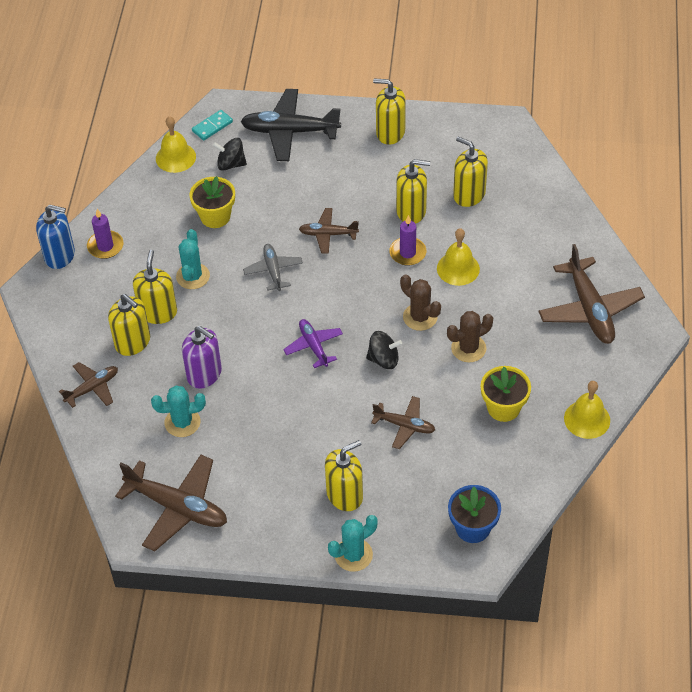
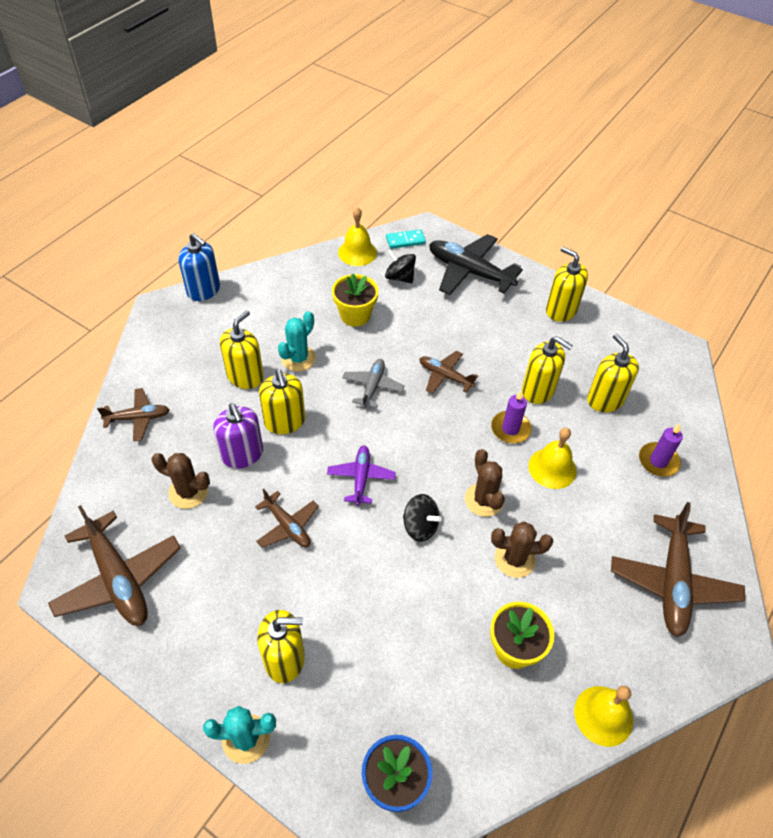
camera: 25 degrees right, 0 degrees up
(105, 246) = (245, 299): purple candle -> purple candle (658, 461)
(133, 342) = (204, 393): yellow soap dispenser -> yellow soap dispenser (285, 421)
(182, 422) = (188, 492): turquoise cactus -> brown cactus
(404, 425) = (396, 611): brown plane -> brown plane (287, 526)

